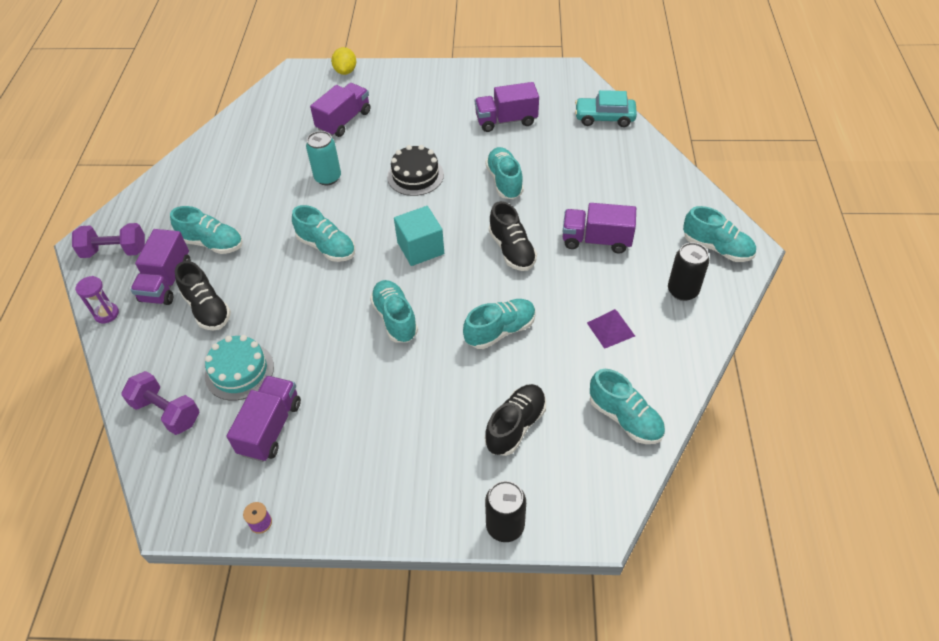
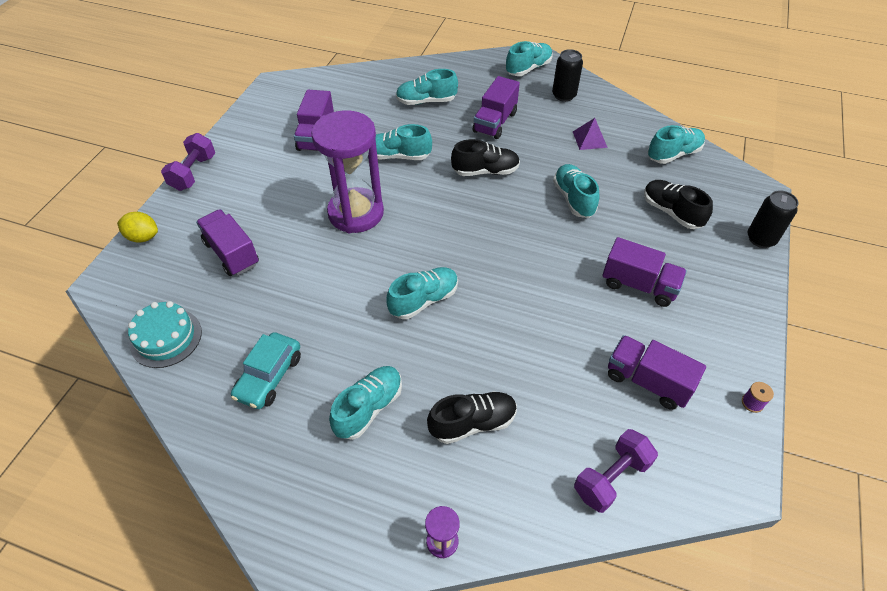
camera: 75 degrees left, 0 degrees up
(115, 251) = (331, 527): purple dumbbell -> purple dumbbell (193, 173)
(166, 281) = (412, 464): purple truck -> purple truck (639, 285)
(239, 371) = (570, 400): turquoise cake -> turquoise cake (166, 338)
(328, 178) = (318, 282): turquoise can -> none
(395, 318) = (538, 264): turquoise shoe -> turquoise shoe (426, 101)
(415, 176) = (356, 213): black cake -> purple hourglass
(420, 248) = (457, 229): turquoise cube -> none
(604, 118) = (353, 80): turquoise car -> turquoise car (269, 376)

